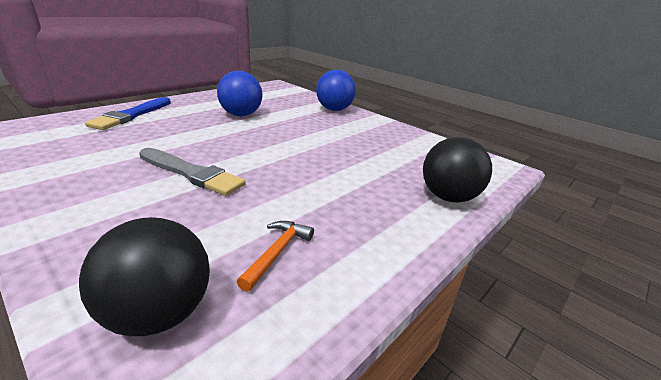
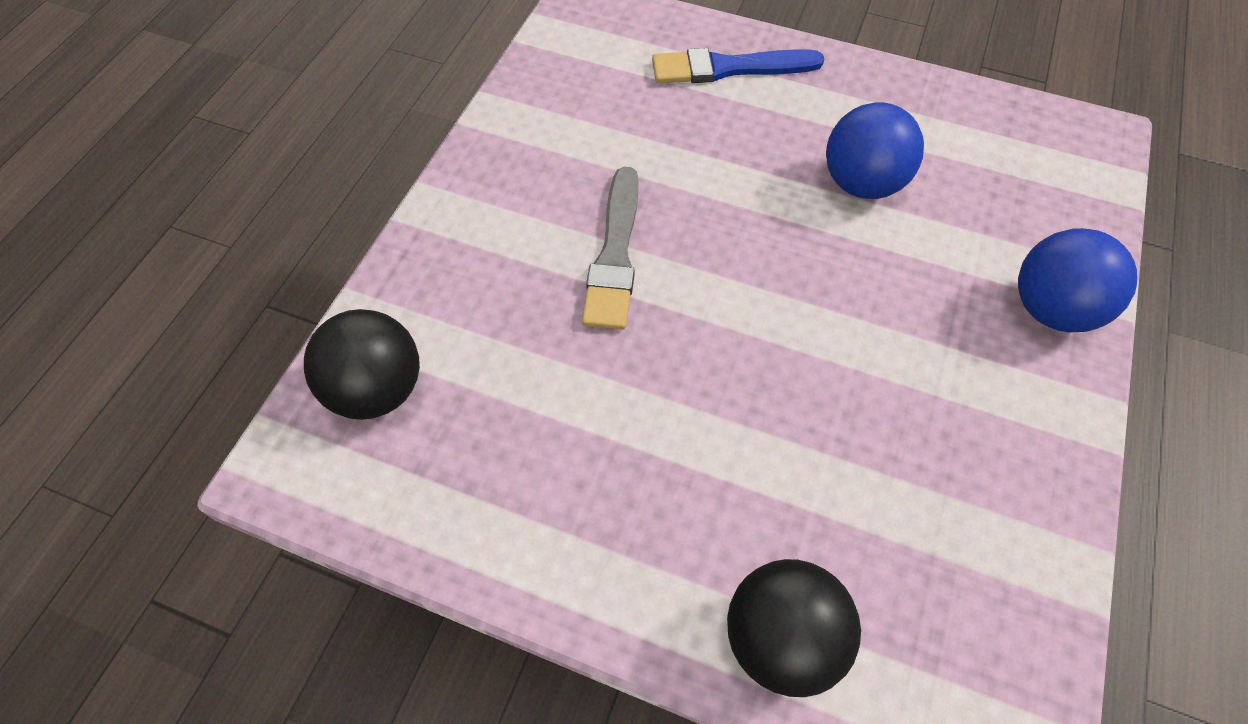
camera: 70 degrees right, 30 degrees up
(277, 252) = (503, 442): orange hammer -> none

